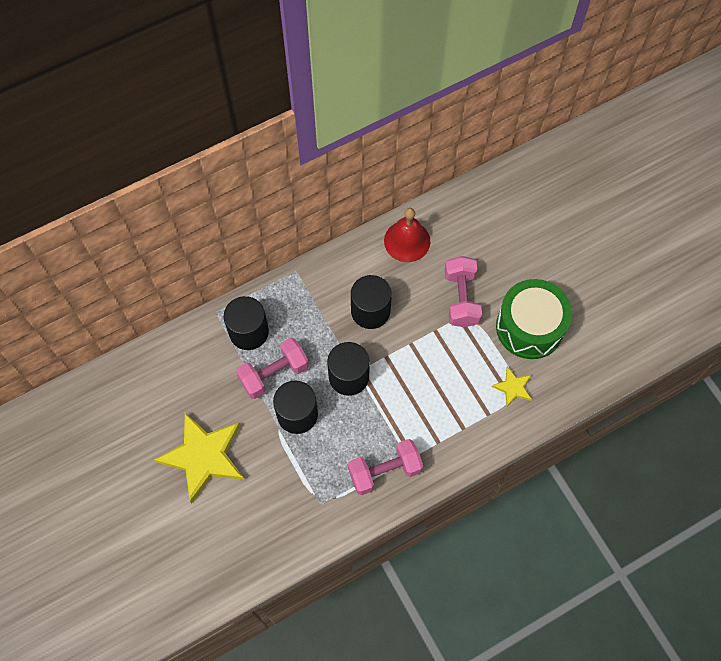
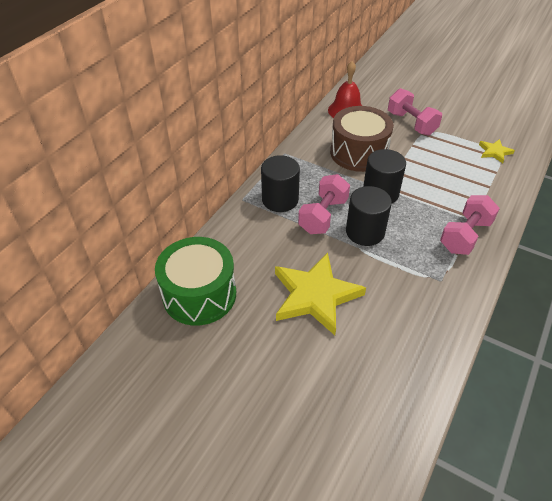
camera: 30 degrees left, 20 degrees down
(370, 311) = (358, 153): black cylinder -> brown drum
(529, 327) = (469, 120): green drum -> green drum (199, 294)

